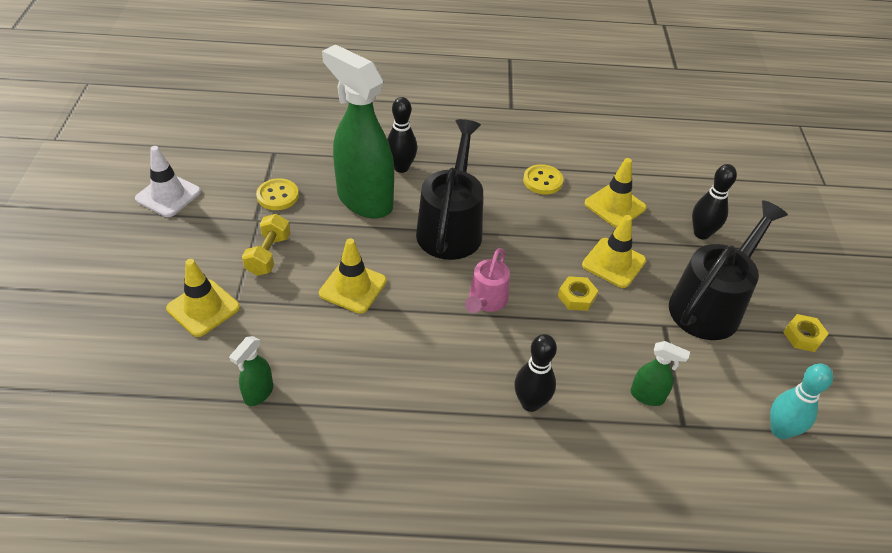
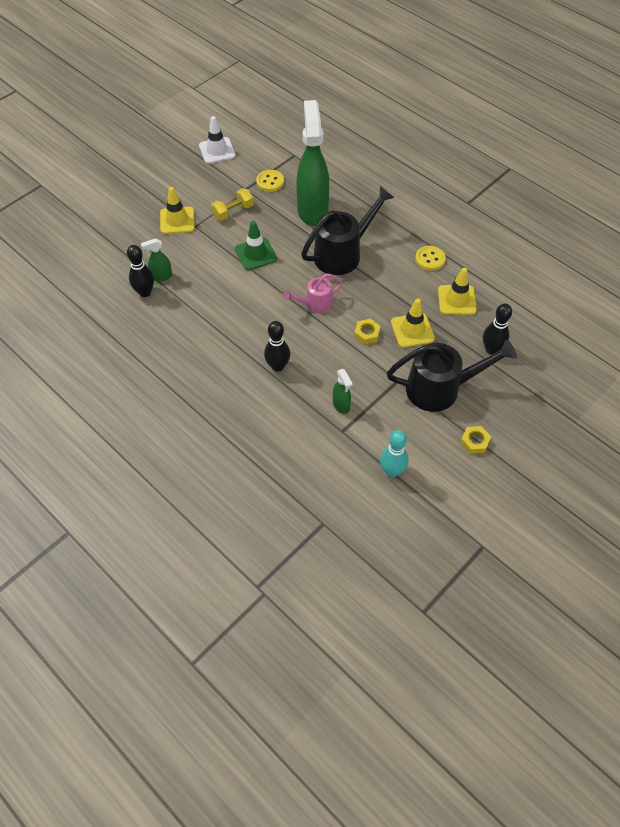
camera: 45 degrees right, 10 degrees up
(353, 287) = (255, 254): yellow traffic cone -> green traffic cone
(401, 167) = (354, 203): black bowling pin -> black bowling pin (145, 292)

